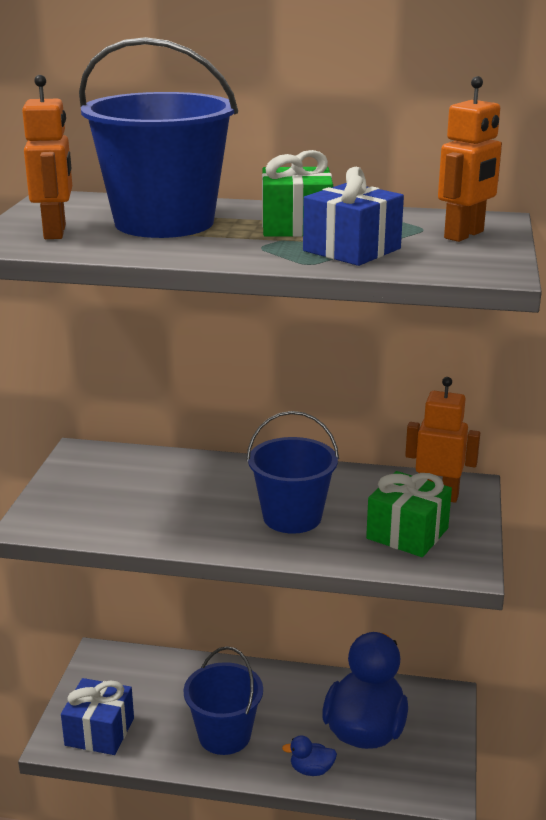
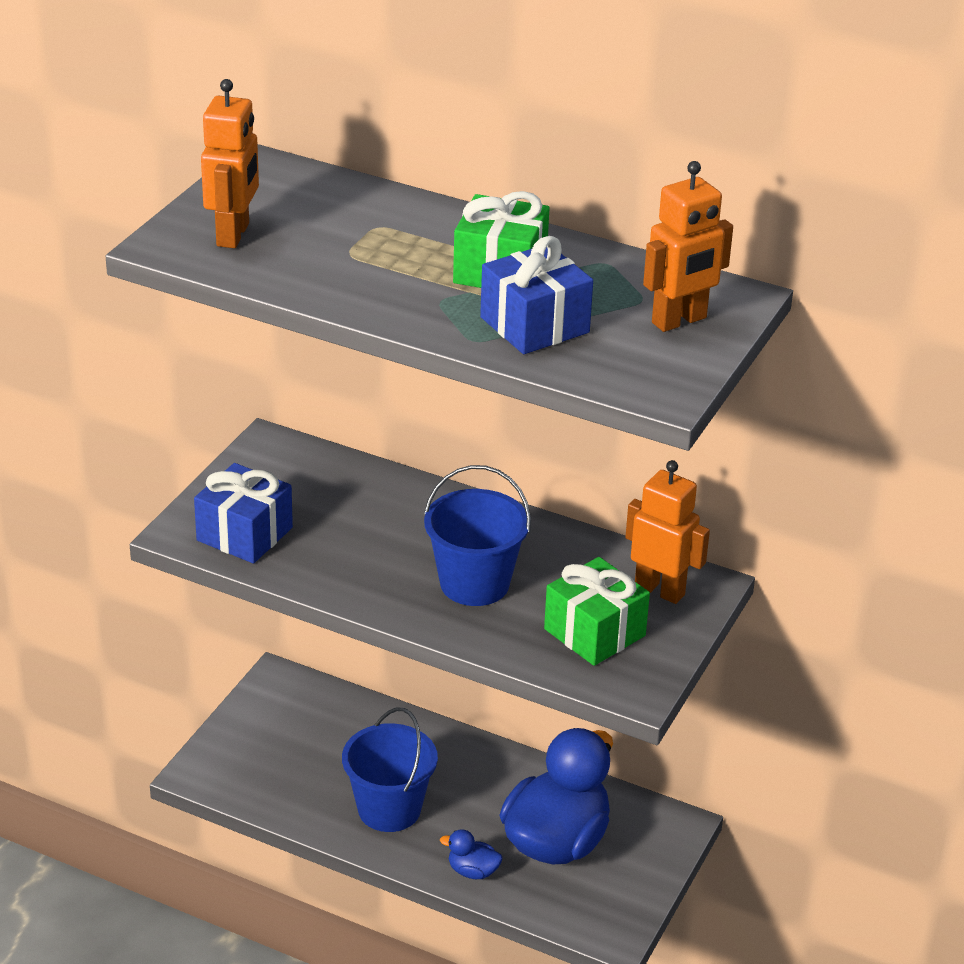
camera: 15 degrees right, 10 degrees up
(99, 731) = (249, 772): blue gift -> blue gift (244, 534)
(164, 222) = (358, 237): blue bucket -> none

